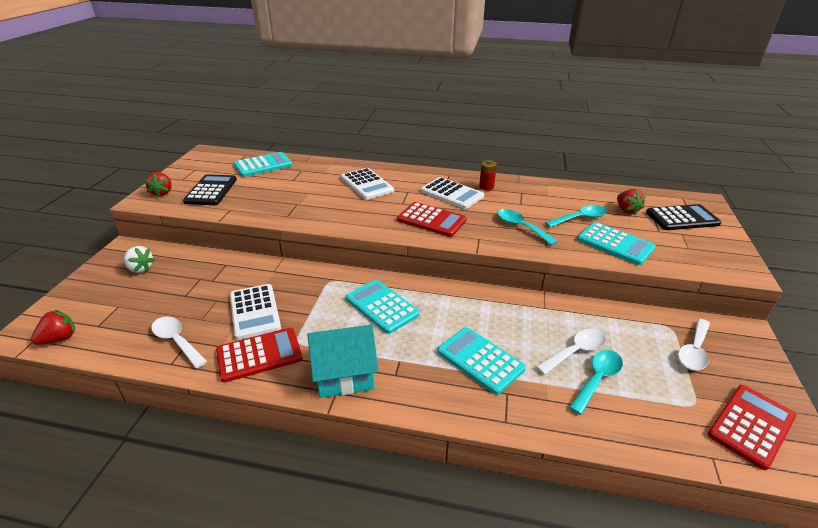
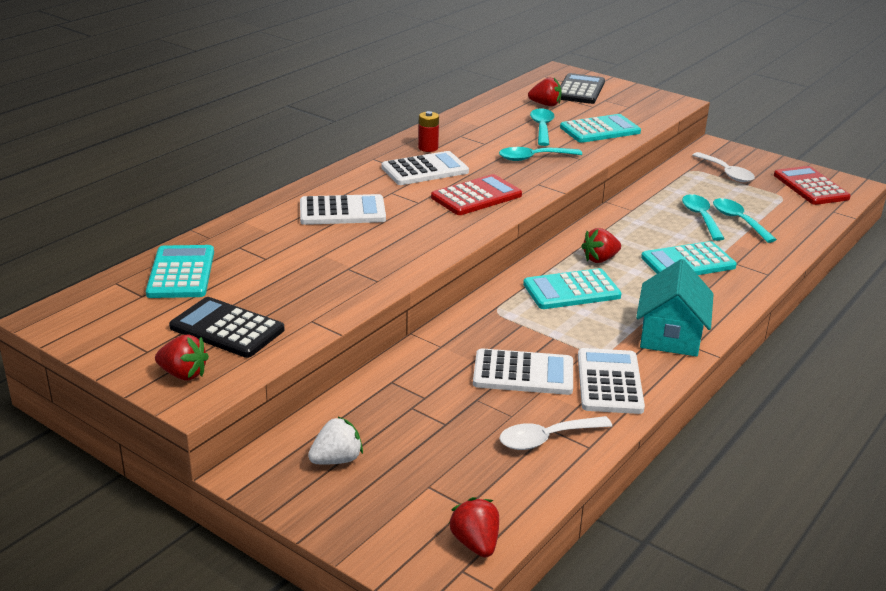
camera: 65 degrees left, 5 degrees down
(259, 355) = (609, 382): red calculator -> white calculator
(442, 309) = (600, 259): none -> red strawberry
(575, 351) = (701, 217): white spoon -> turquoise spoon

